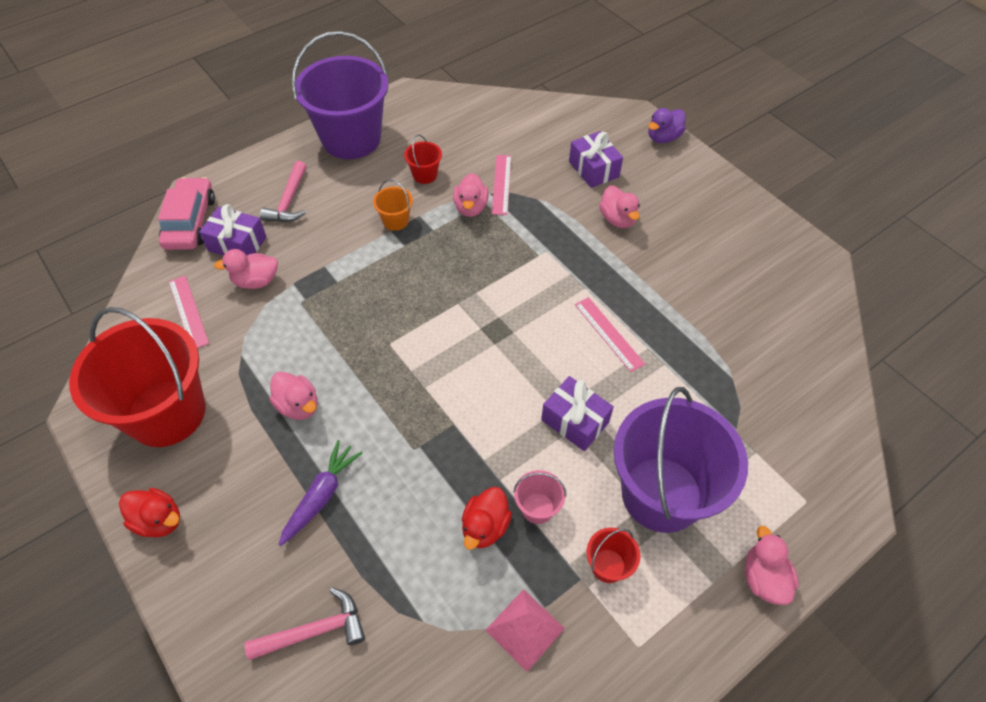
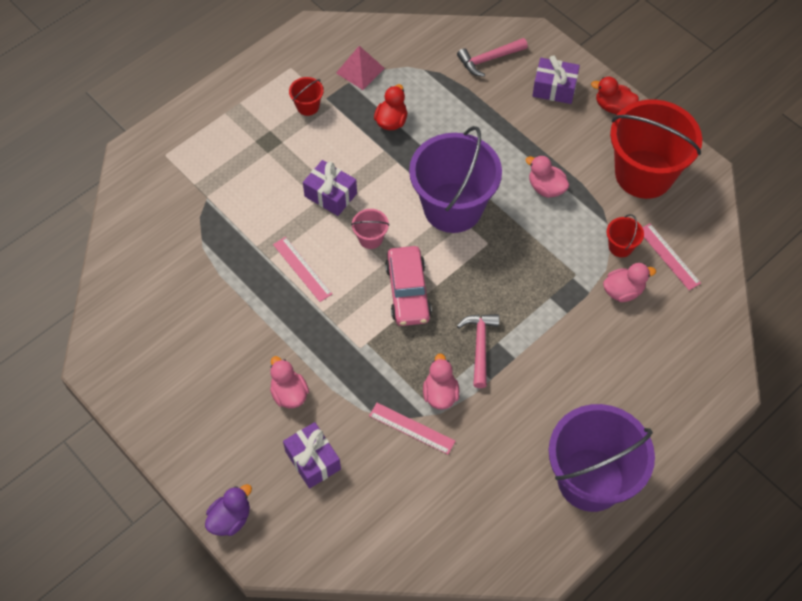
camera: 175 degrees right, 5 degrees up
(190, 222) = (714, 349): pink car -> pink car (408, 291)
(237, 244) = (657, 328): purple gift -> purple gift (554, 88)
(289, 201) = (627, 384): pink hammer -> pink hammer (480, 346)
(321, 496) = (508, 129): purple carrot -> none
(395, 221) = (513, 370): orange bucket -> none
(425, 175) = (496, 433): red bucket -> red bucket (620, 246)
(501, 184) = (412, 428): pink ruler -> pink ruler turned 60 degrees counterclockwise
(537, 508) = (356, 135): pink bucket -> pink bucket (370, 238)
(661, 494) = (268, 151): purple bucket -> purple bucket (452, 207)
(763, 578) = (206, 108): pink duck -> none

